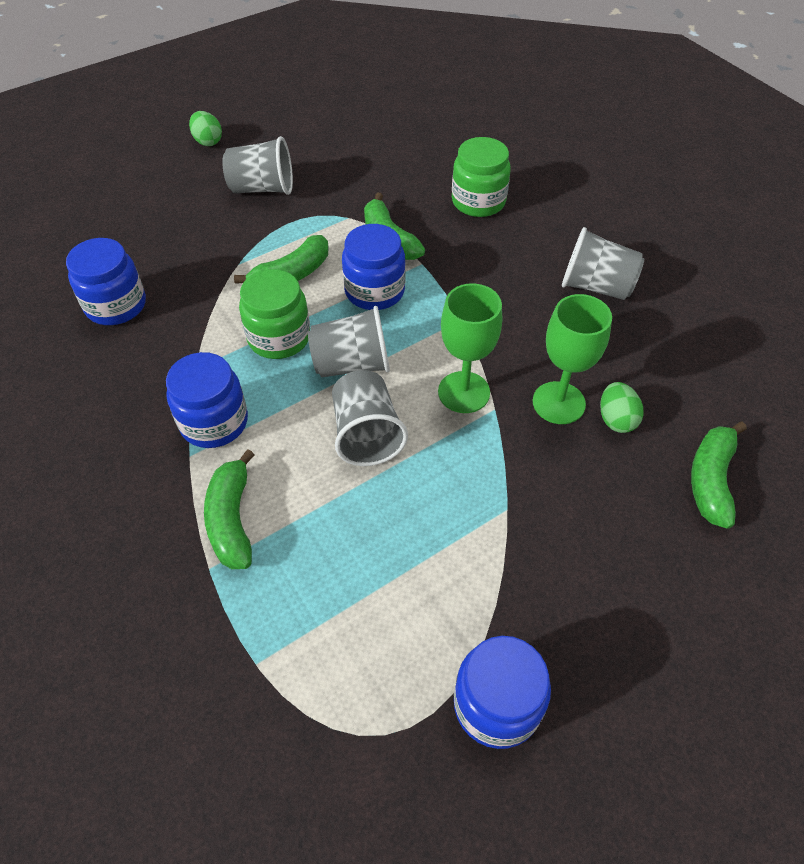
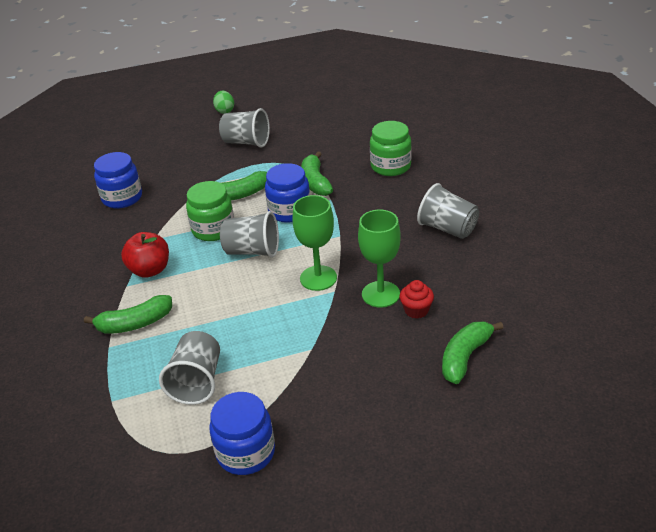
camera: 20 degrees right, 15 degrees down
(214, 422) = (150, 270): blue jar -> red apple
(232, 519) = (135, 324): green banana -> green banana turned 120 degrees counterclockwise
(366, 434) = (241, 292): grey cup -> grey cup (197, 382)
(616, 419) = (416, 310): green egg -> red cupcake

